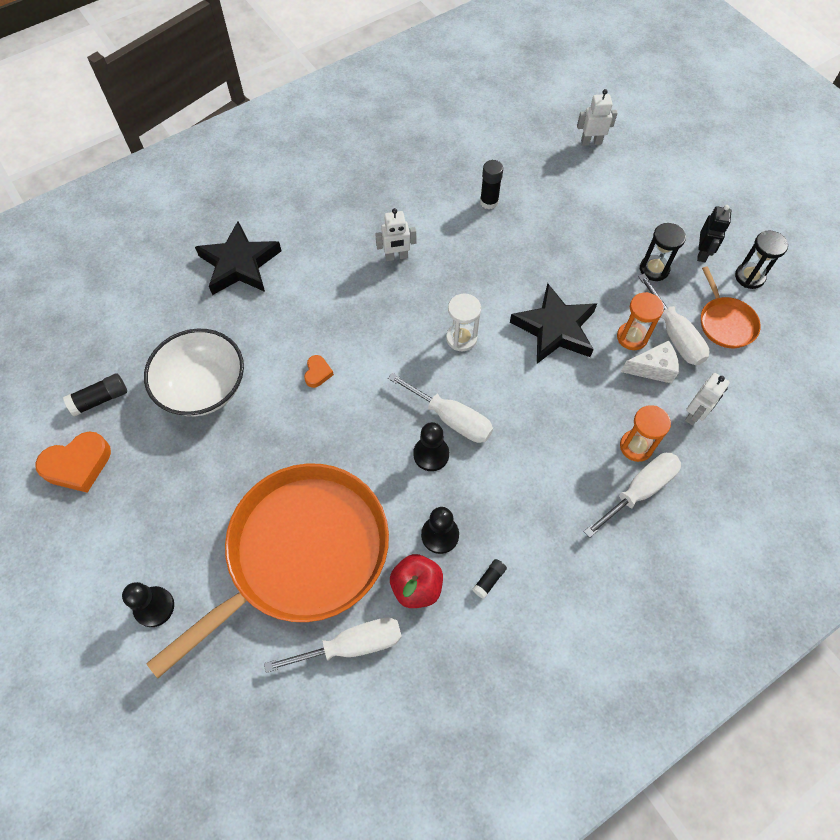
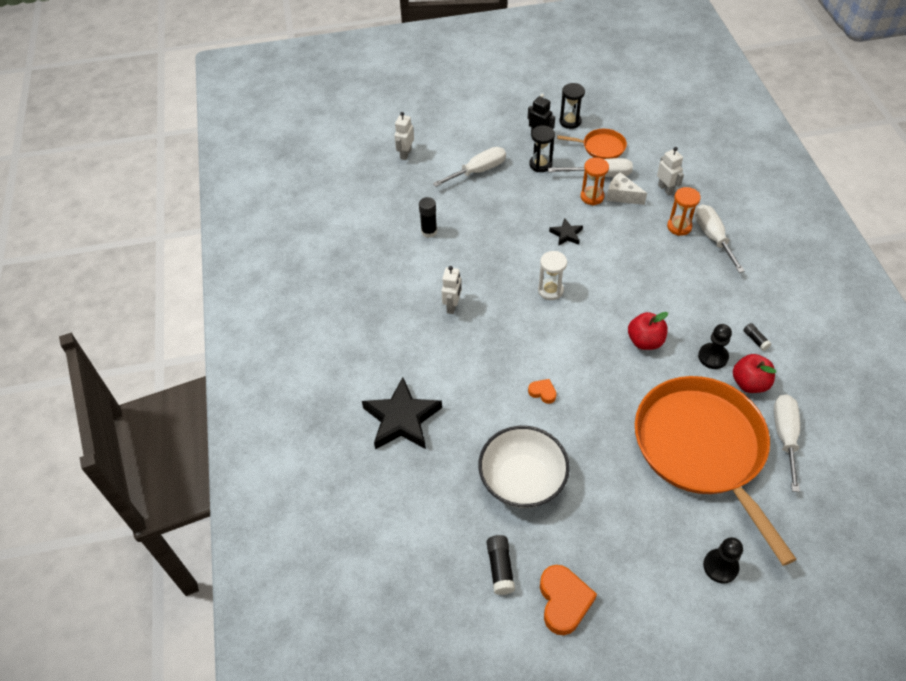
camera: 65 degrees left, 10 degrees down
(431, 454) = (645, 341): black pawn -> red apple
(451, 419) = (619, 319): white screwdriver -> white screwdriver (478, 171)
(555, 329) = (566, 234): black star -> black star, size x0.49
(652, 368) = (622, 196): white cheese -> white cheese turned 75 degrees counterclockwise

